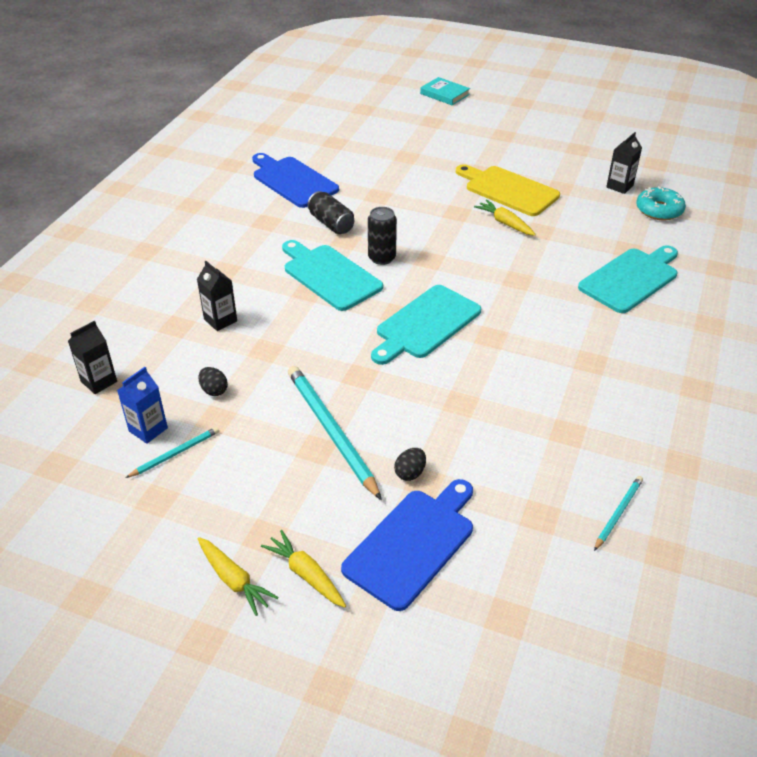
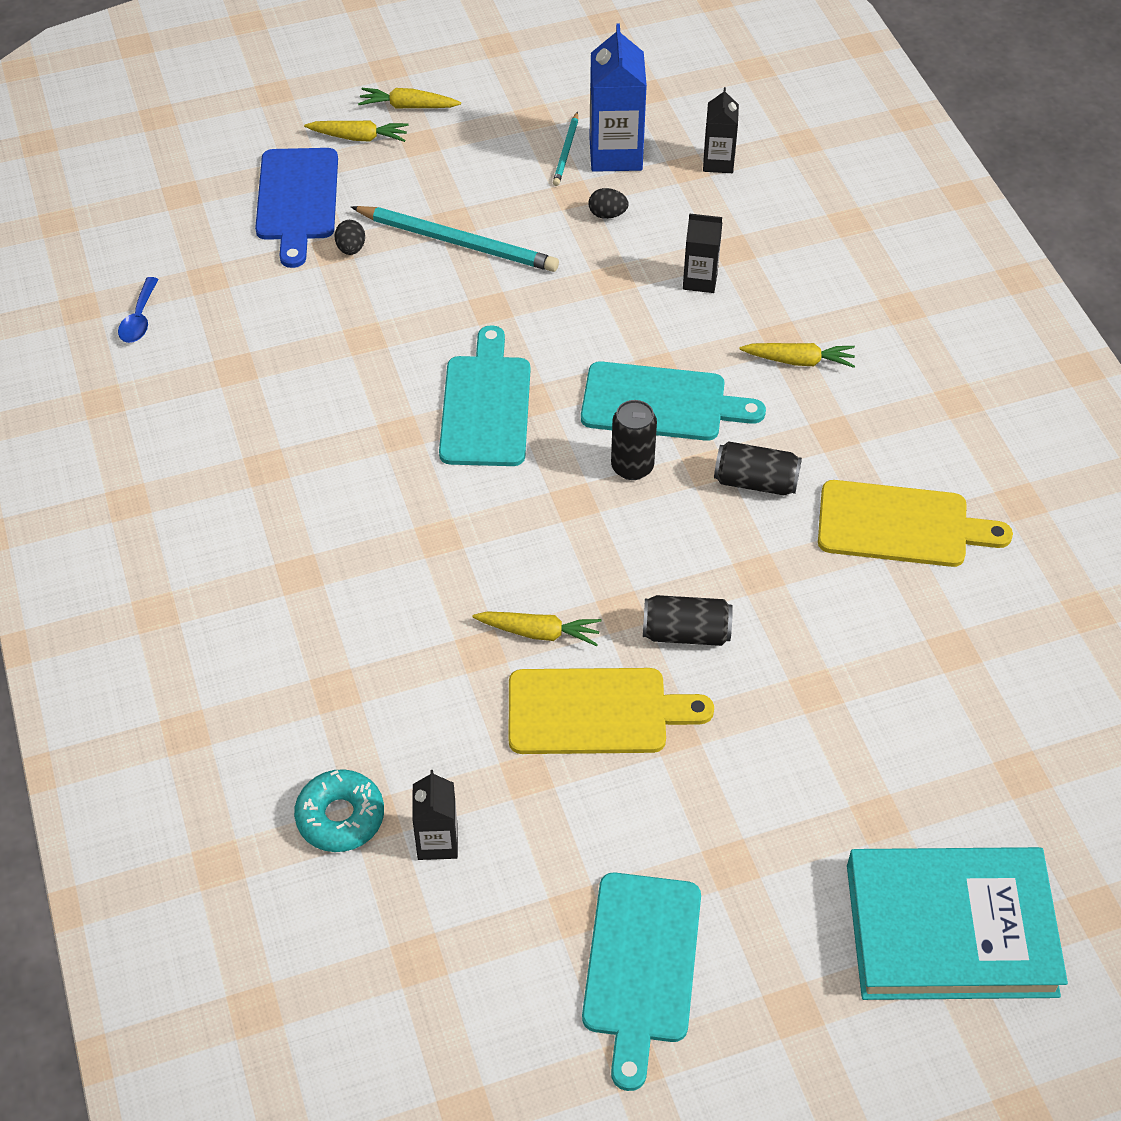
camera: 140 degrees right, 10 degrees up
(148, 429) = (615, 154): blue carton -> blue carton, size x1.70
(233, 256) = (799, 361): none -> yellow carrot
(293, 181) = (900, 525): blue cutting board -> yellow cutting board
(437, 194) = (686, 633): none -> black can
(444, 94) = (950, 929): turquoise book -> turquoise book, size x2.08
(618, 513) = (139, 318): turquoise pencil -> blue spoon
(631, 279) = (297, 631): turquoise cutting board -> turquoise cutting board (641, 965)

